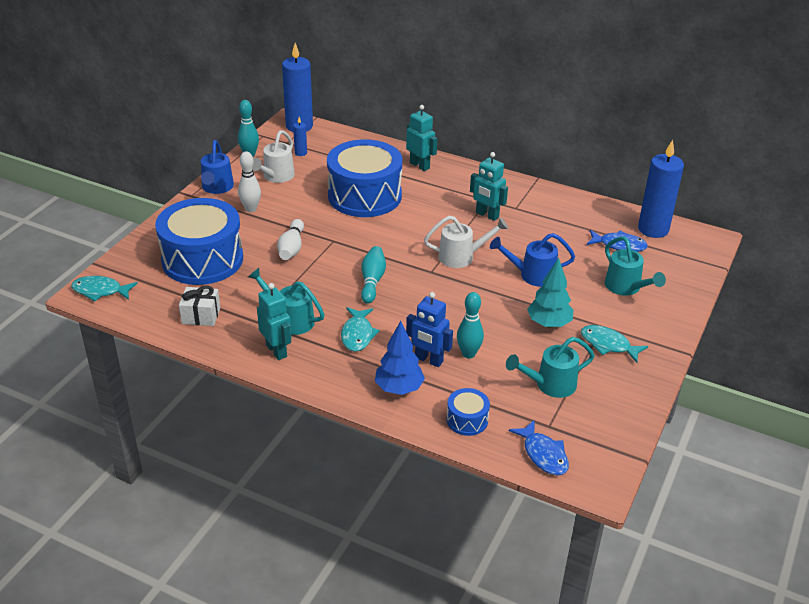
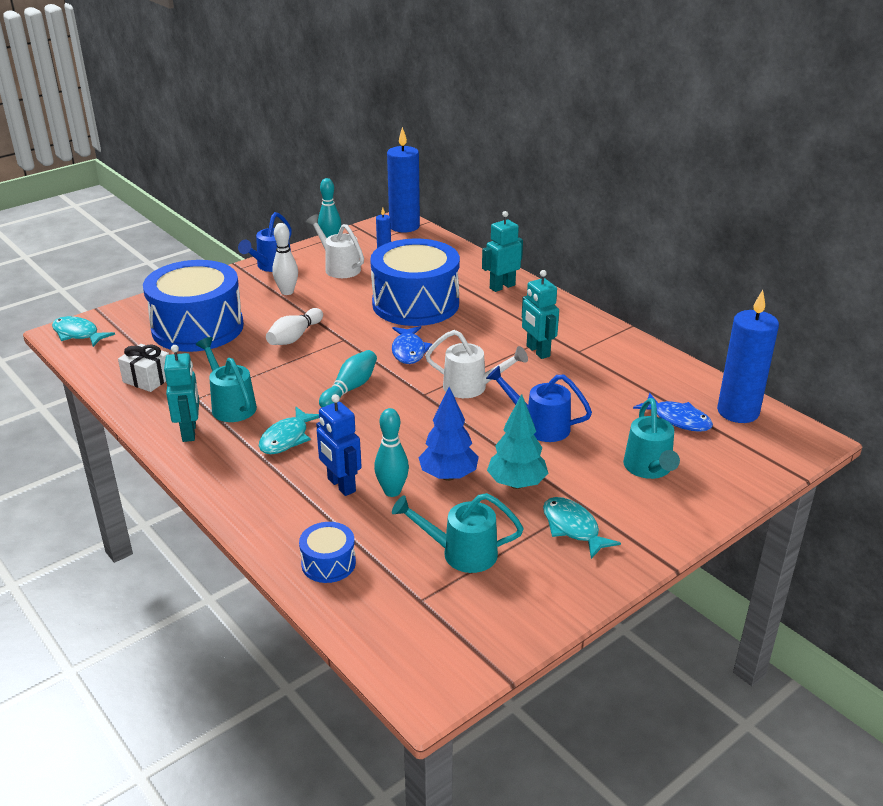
camera: 25 degrees right, 5 degrees down
(276, 177) = (339, 267): white watering can -> white watering can turned 90 degrees clockwise
(399, 388) = (282, 506): blue tree -> blue tree (448, 476)
(420, 165) = (502, 286): turquoise robot -> turquoise robot turned 105 degrees counterclockwise
(543, 454) = (386, 631): blue fish -> blue fish (409, 351)

